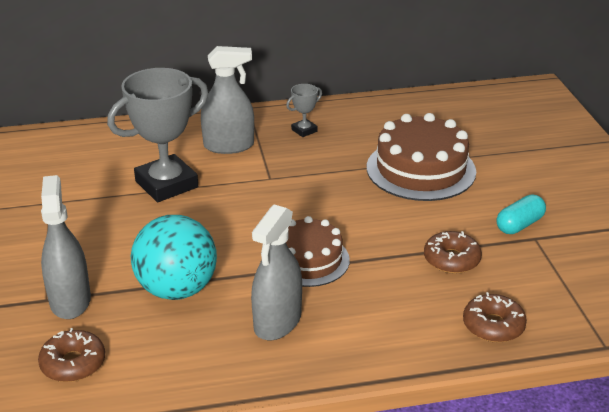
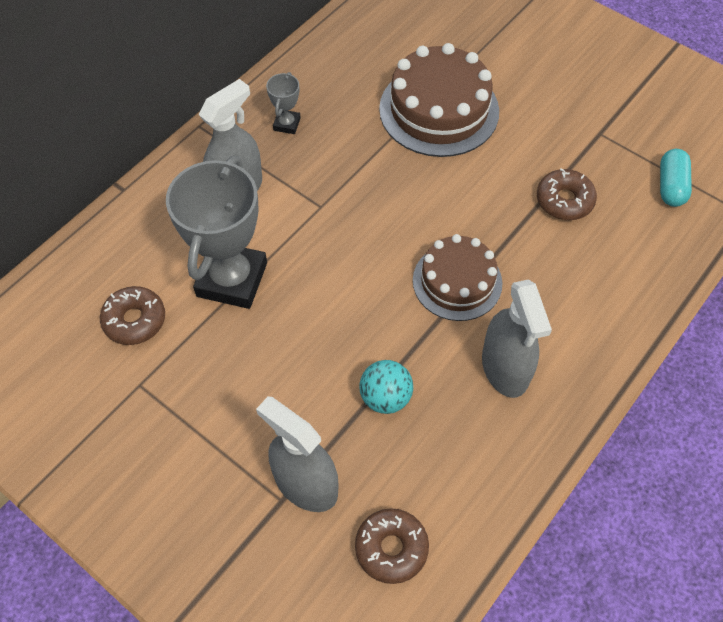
camera: 40 degrees left, 25 degrees up
(177, 289) = (385, 397): turquoise ball -> turquoise ball, size x0.56
(493, 326) = (659, 250): brown donut -> brown donut (135, 320)
(519, 225) = (575, 126): turquoise capsule -> turquoise capsule (671, 186)

